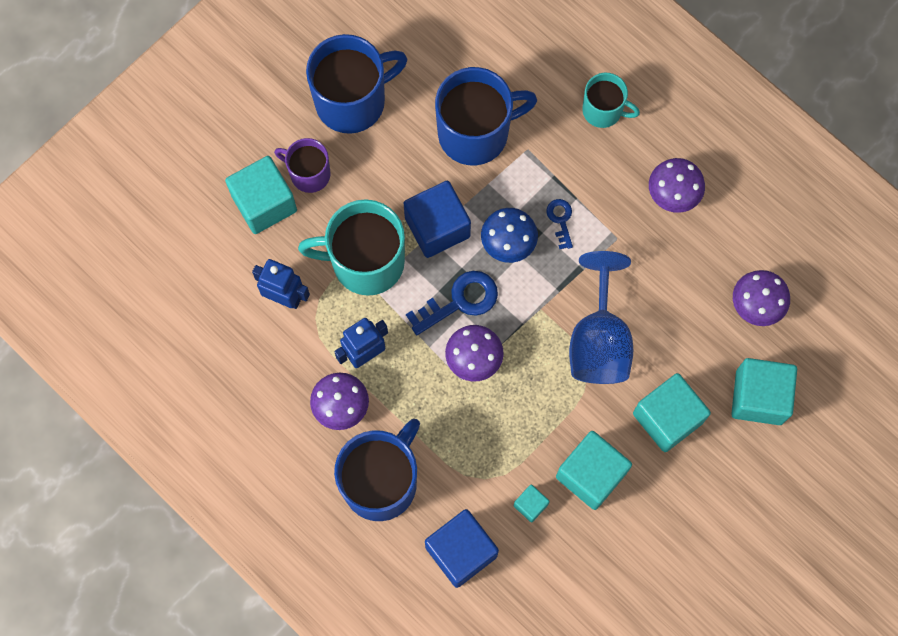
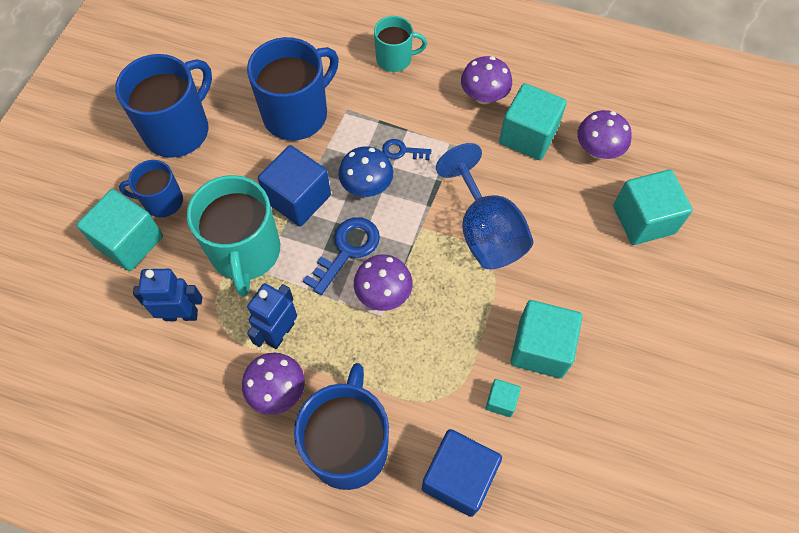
camera: 25 degrees left, 10 degrees down
(309, 173) = (162, 201): purple mug -> blue mug
(365, 262) = (245, 252): turquoise mug -> turquoise mug turned 75 degrees counterclockwise
(560, 220) = (402, 151): blue key -> blue key turned 45 degrees counterclockwise
(667, 418) = (579, 269): turquoise cube -> turquoise cube (528, 136)

